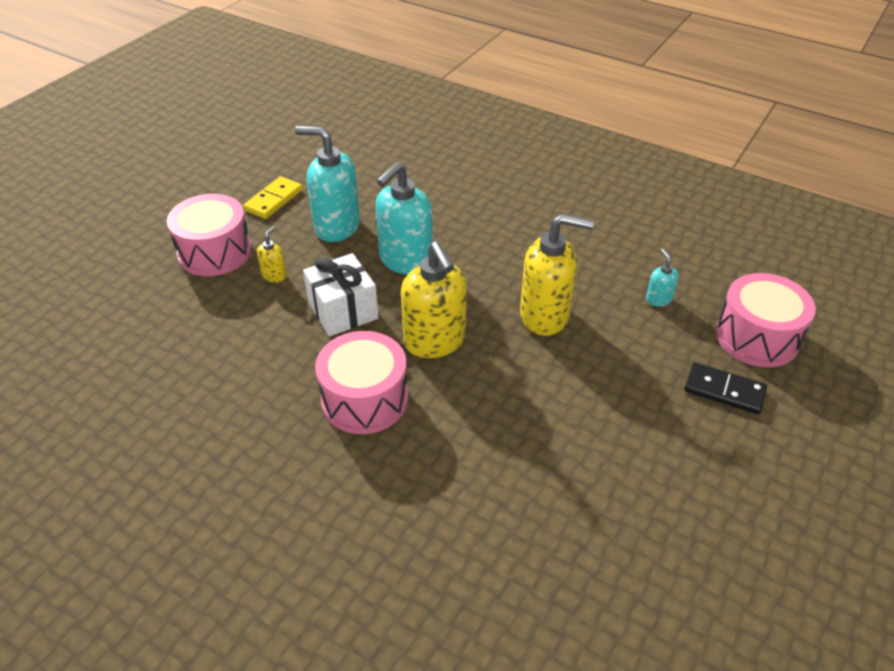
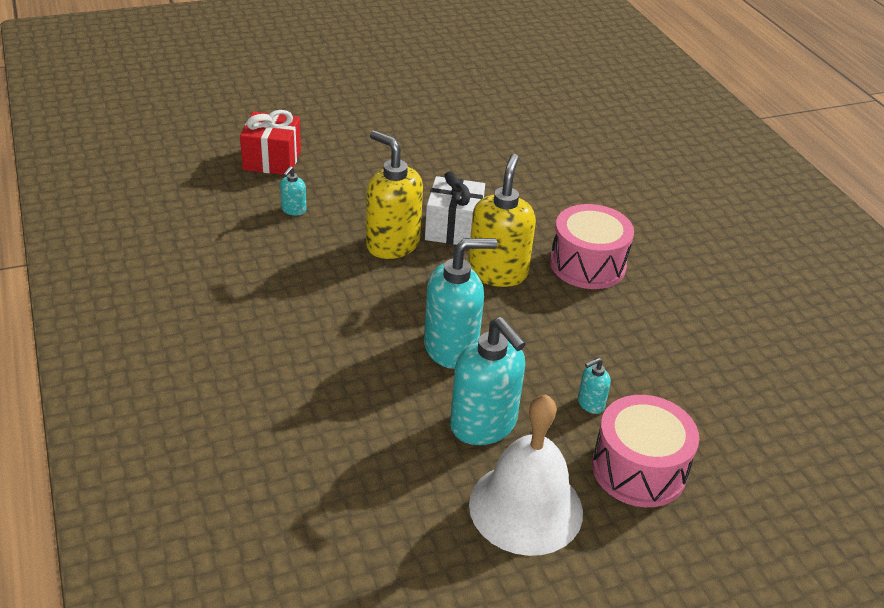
camera: 145 degrees left, 5 degrees down
(274, 200) = (526, 507): yellow domino -> white bell
(274, 275) = (590, 404): yellow soap dispenser -> turquoise soap dispenser
(343, 311) = (551, 334): white gift -> white gift (453, 229)
(724, 390) = (343, 152): black domino -> none
(757, 337) = (272, 160): pink drum -> red gift

